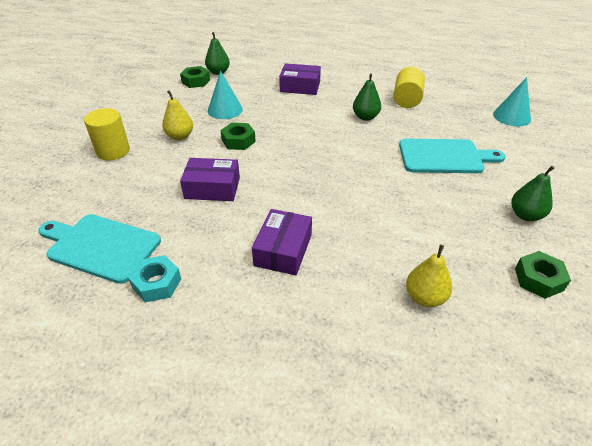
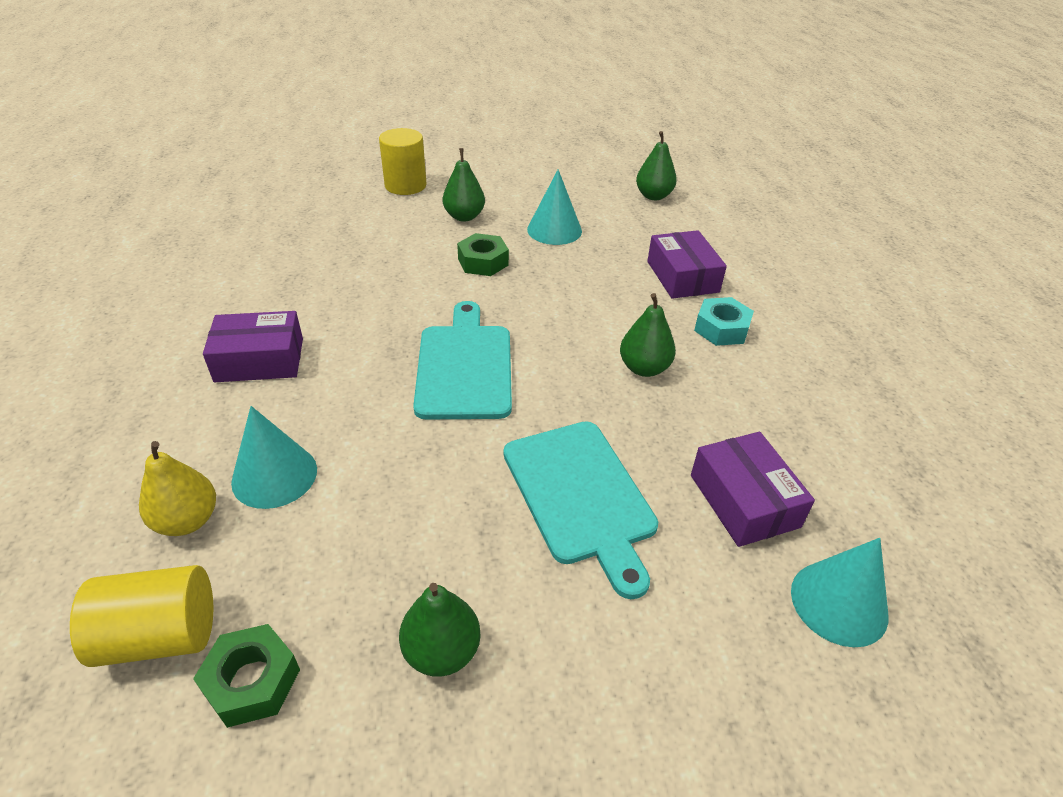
camera: 65 degrees right, 0 degrees up
(100, 246) = (235, 234): turquoise cutting board -> turquoise cutting board (465, 366)
(157, 283) = (184, 285): turquoise nut -> turquoise nut (721, 329)
(180, 136) = (464, 216): yellow pear -> green pear
(196, 81) = (610, 187): green nut -> none
(212, 188) = (366, 272): purple box -> purple box (744, 501)
(398, 255) = (274, 475): none -> turquoise cone
(406, 100) = (755, 410): yellow cylinder -> yellow cylinder (160, 635)

